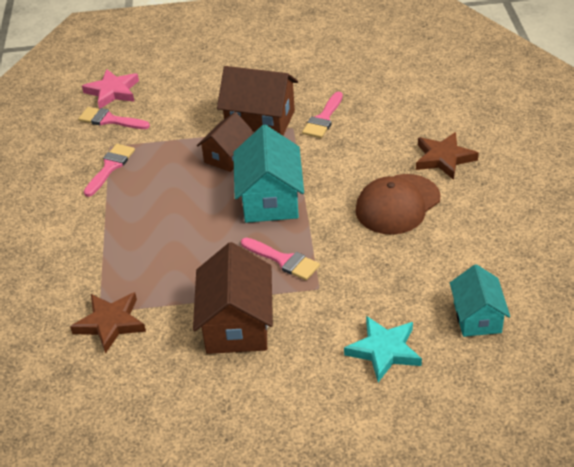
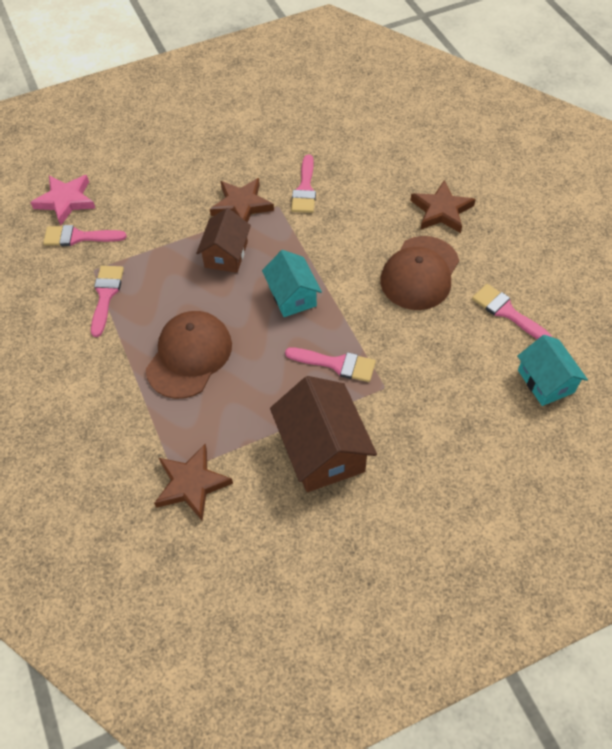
camera: 20 degrees left, 15 degrees up
(157, 226) = (189, 356): none -> brown cap
(260, 121) = (242, 205): brown house -> brown star
(270, 199) = (292, 296): turquoise house -> turquoise house, size x0.64
(384, 351) = (476, 441): turquoise star -> none
(467, 252) = (507, 312): none -> pink brush

